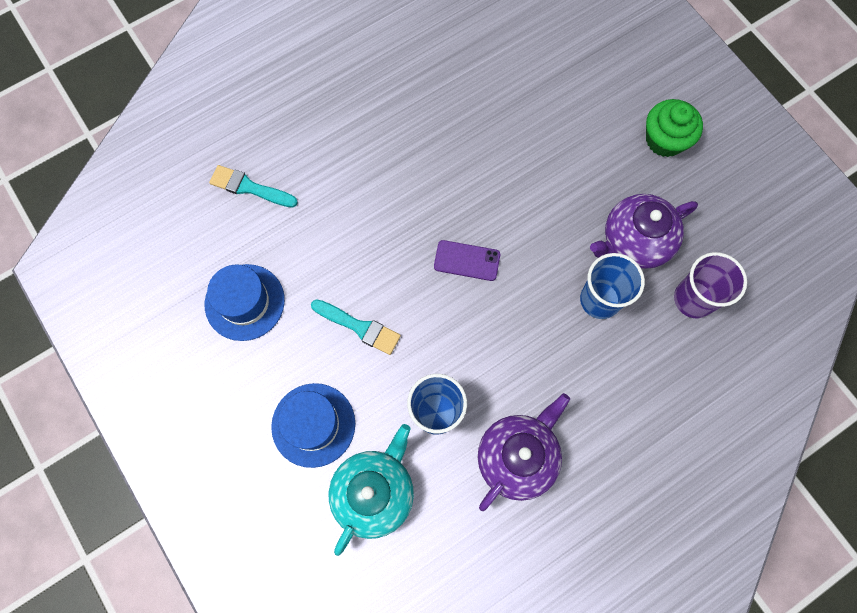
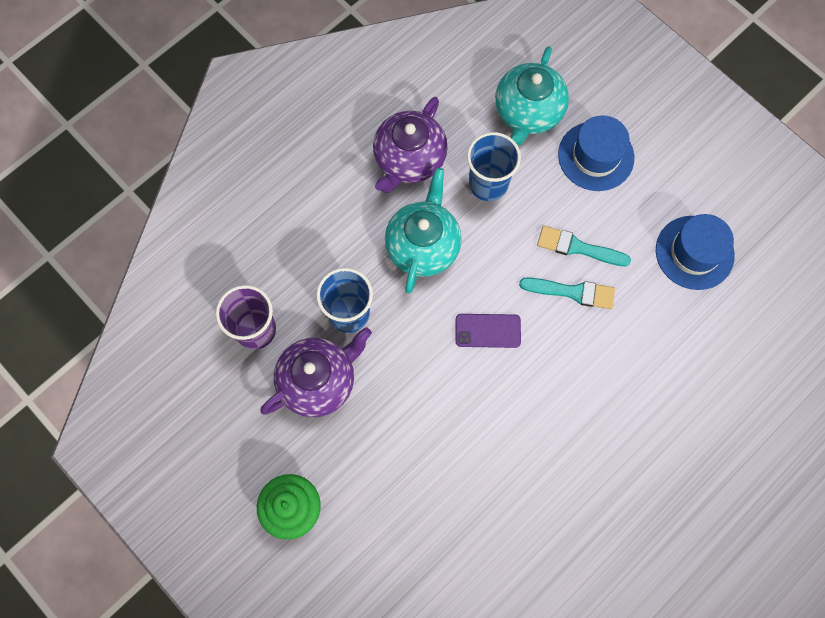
camera: 170 degrees right, 0 degrees up
(249, 187) = (731, 371): turquoise brush -> turquoise brush (572, 292)
(516, 356) = (423, 245): none -> turquoise teapot

